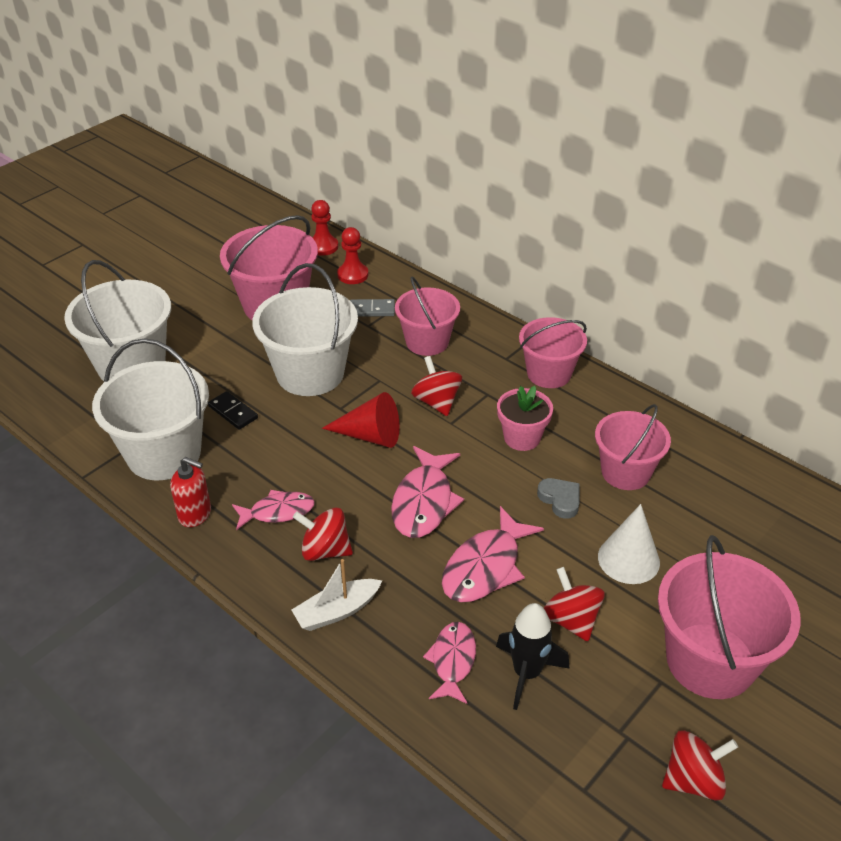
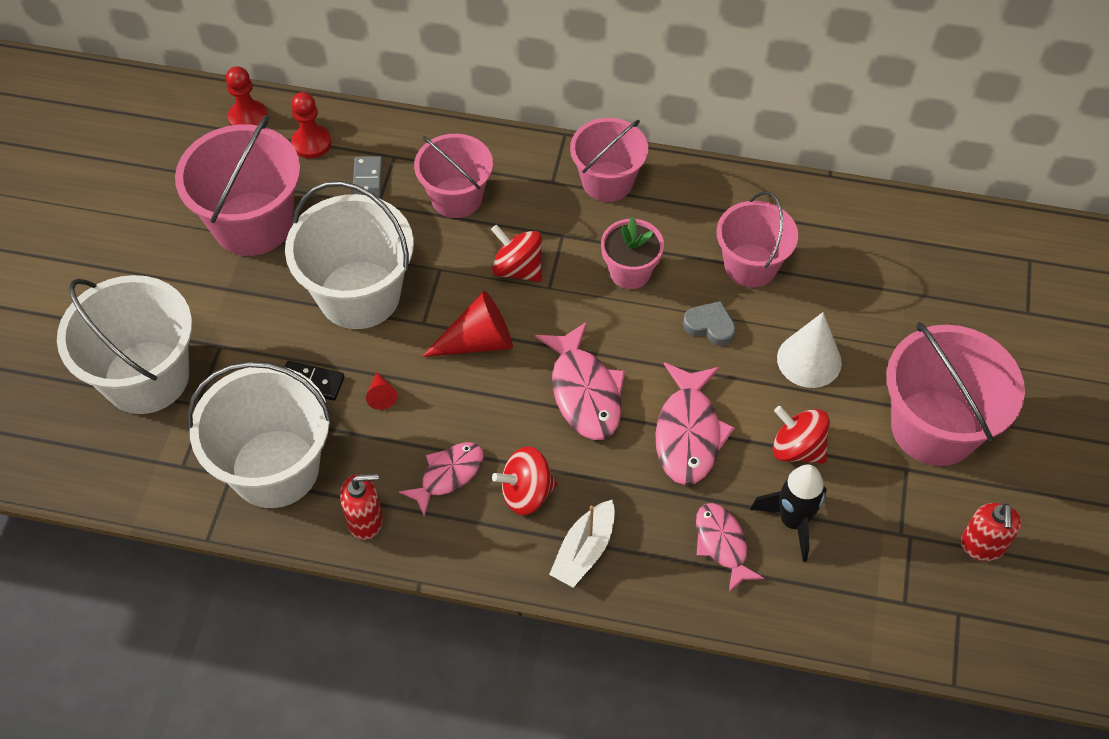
camera: 30 degrees left, 15 degrees up
(273, 440) = (381, 395): none -> red cone
(372, 310) = (367, 182): grey domino -> grey domino turned 60 degrees counterclockwise
(693, 780) = (982, 546): red spinning top -> red soap dispenser

